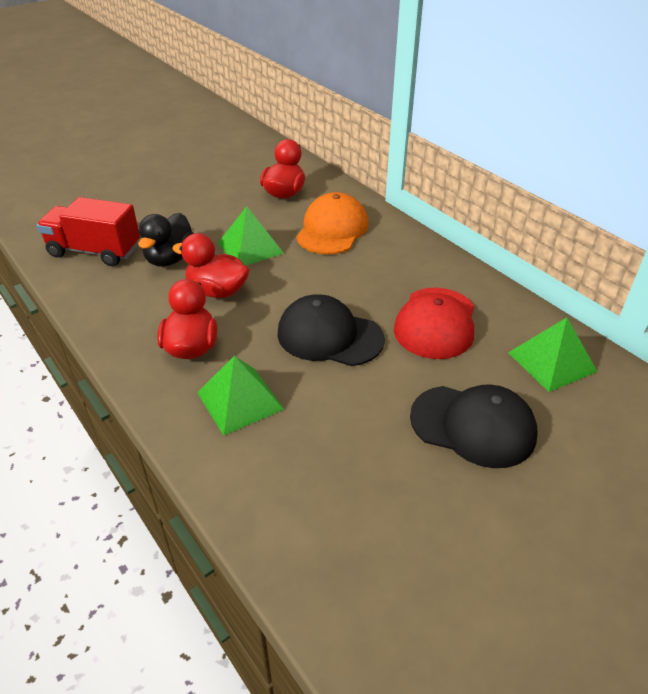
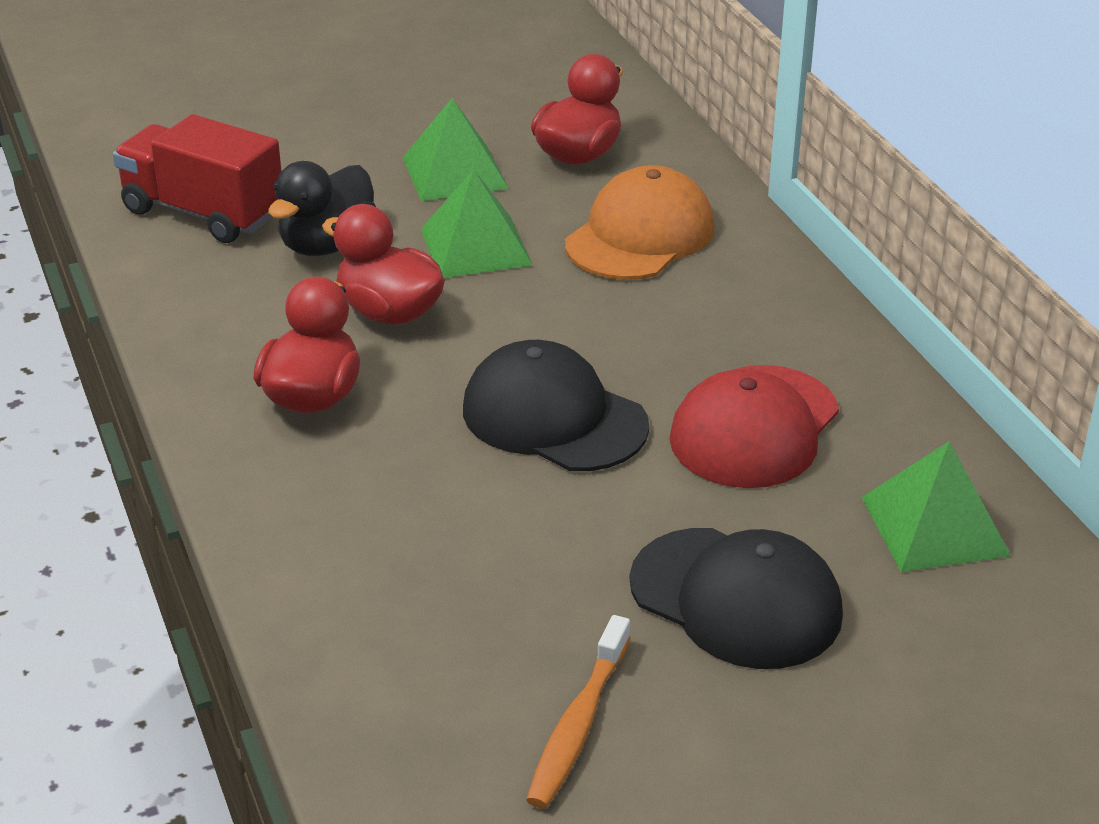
camera: 15 degrees right, 5 degrees down
(240, 400) = (362, 491): green pyramid -> green pyramid (455, 173)
(423, 529) = (578, 725): none -> orange toothbrush

